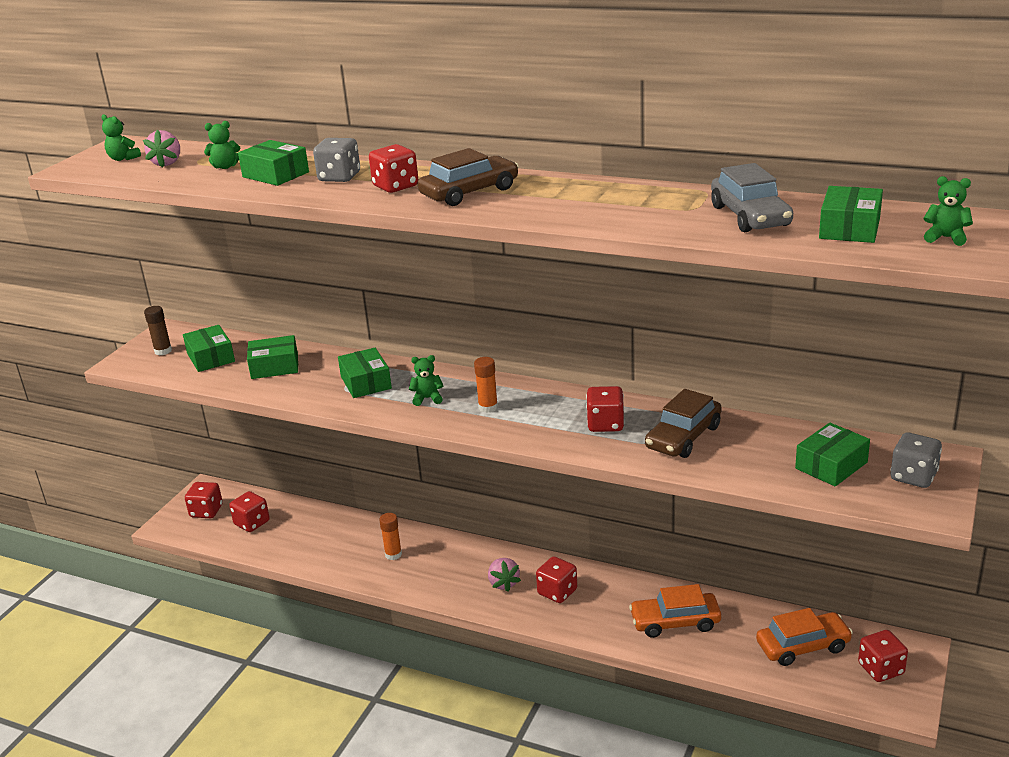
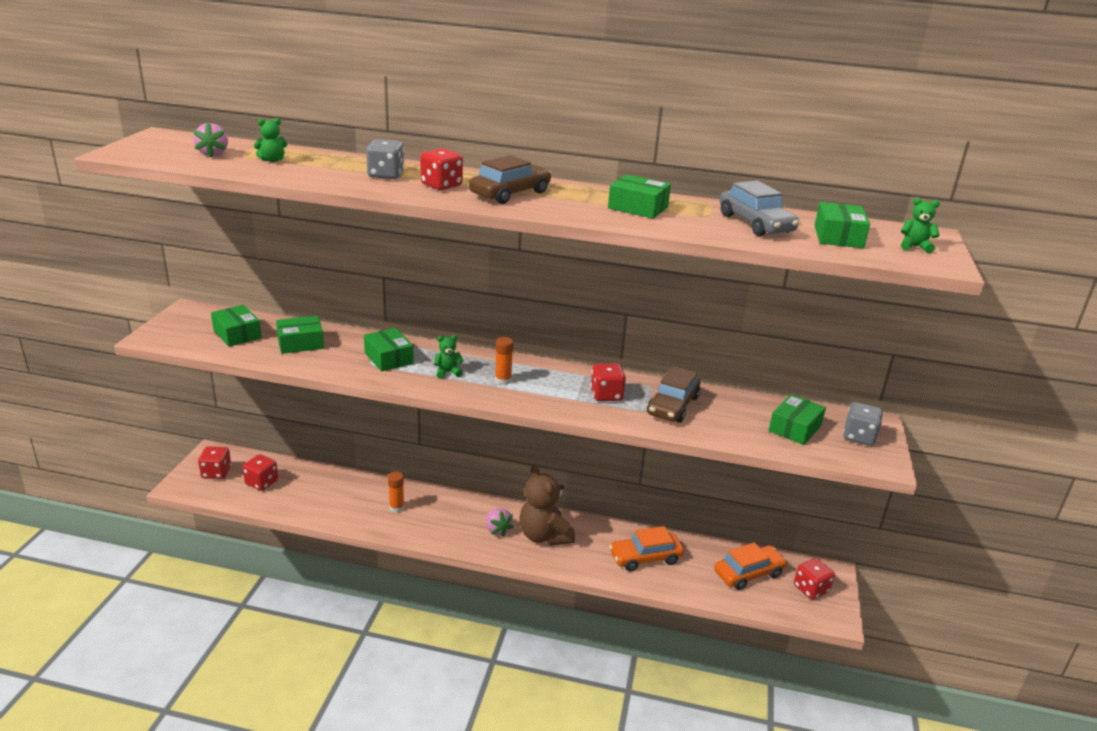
camera: 15 degrees left, 0 degrees up
(123, 159) = (167, 148): green teddy bear -> none
(163, 351) = (189, 327): brown glue stick -> none
(275, 174) = (324, 169): green box -> green box (638, 207)
(557, 592) = (544, 536): red dice -> brown teddy bear

